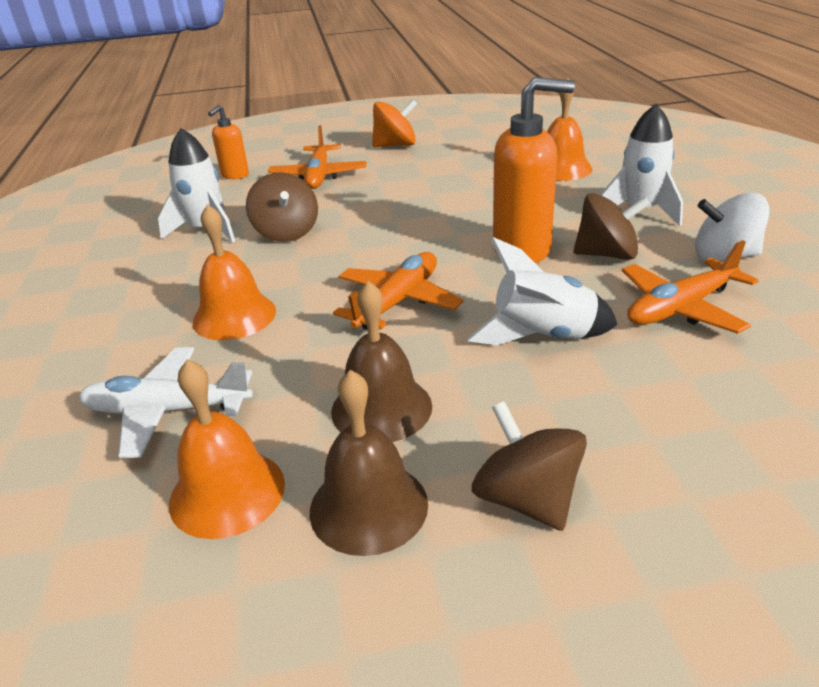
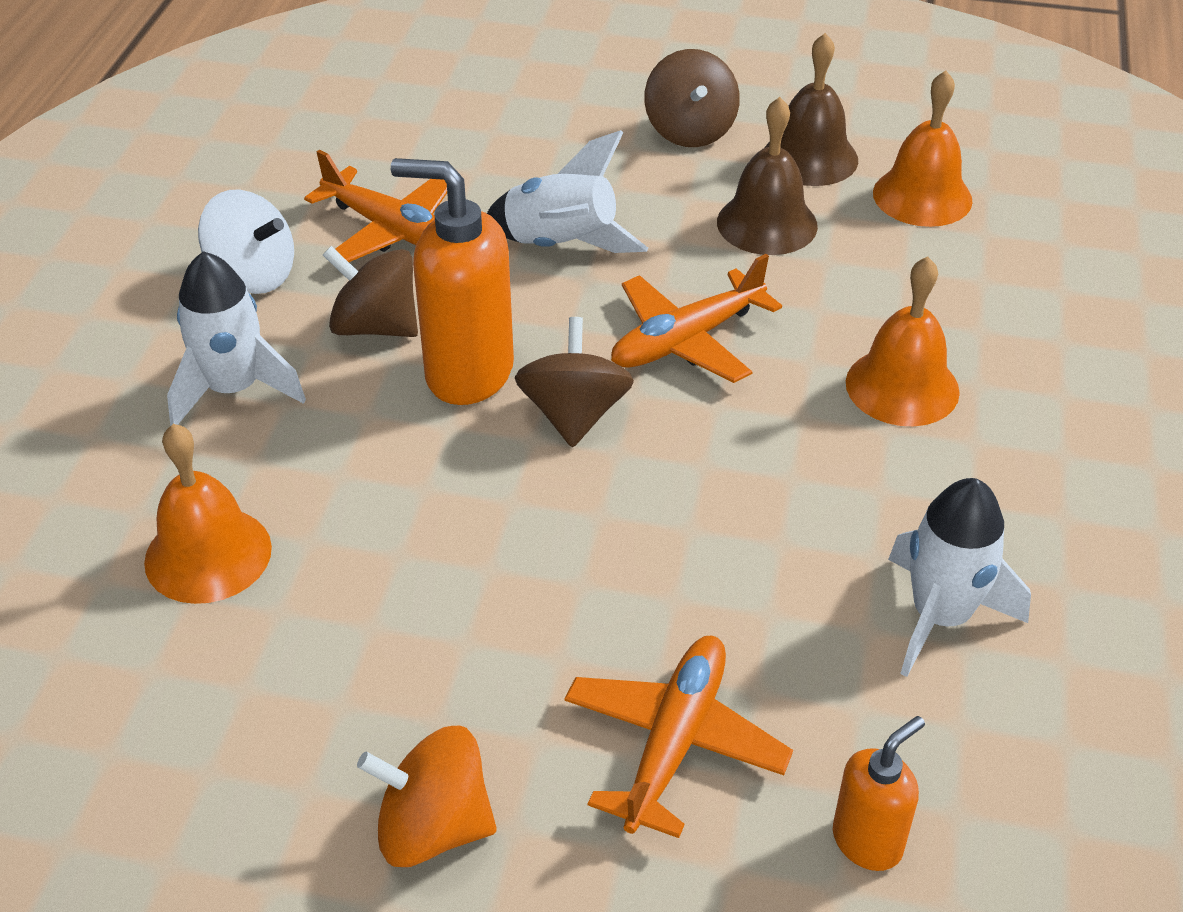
camera: 160 degrees left, 10 degrees up
(167, 410) = (982, 283): white plane -> none
(286, 232) = (794, 549): brown spinning top -> brown spinning top (574, 415)
(680, 308) = (392, 230): orange plane -> orange plane turned 45 degrees clockwise

